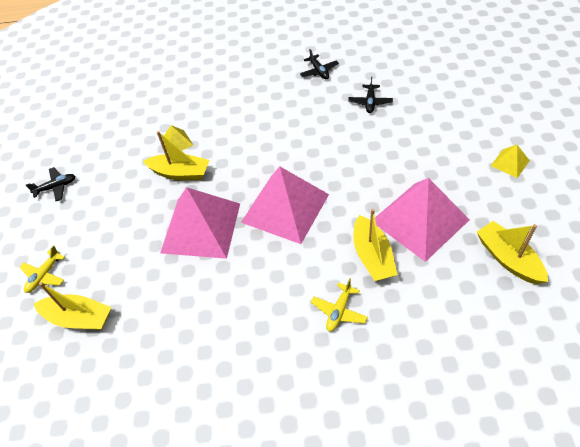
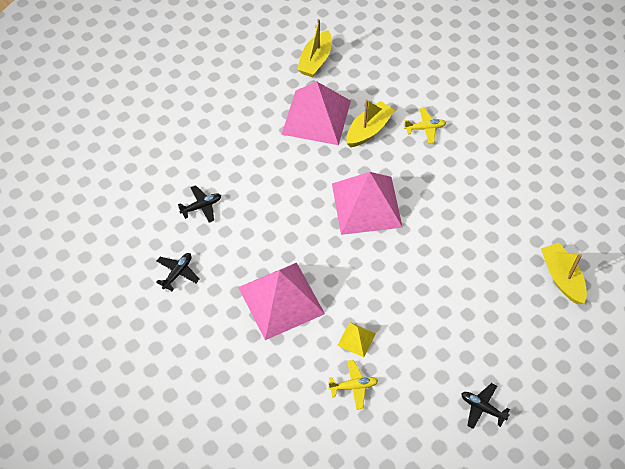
camera: 130 degrees left, 5 degrees up
(44, 275) = (557, 334): yellow plane -> yellow plane (353, 386)
(180, 173) = (388, 308): yellow boat -> none
(201, 227) = (428, 252): pink pyramid -> pink pyramid (281, 300)
(510, 163) = (220, 86): yellow pyramid -> none

